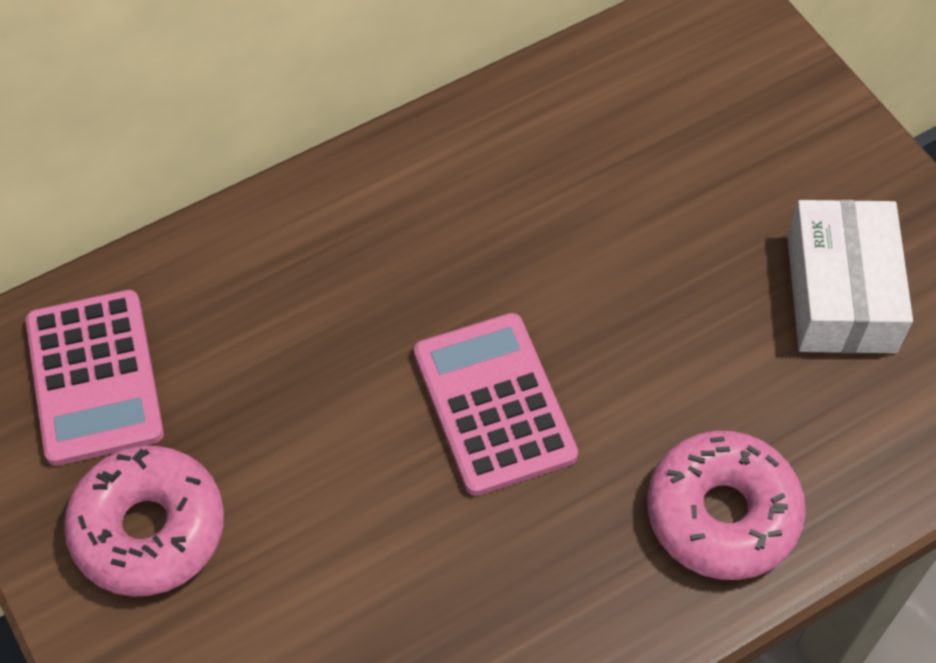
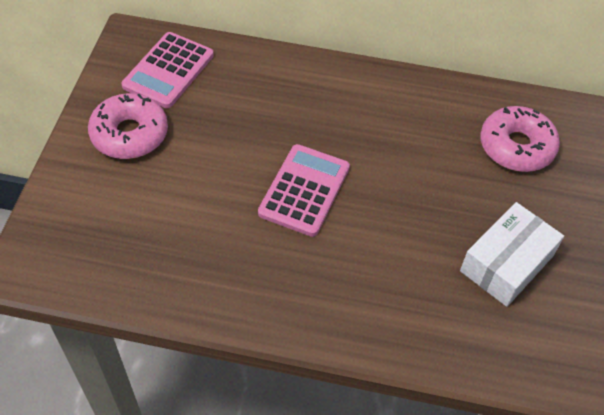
camera: 40 degrees right, 5 degrees down
(722, 514) = (352, 305): pink donut -> pink donut (516, 147)

